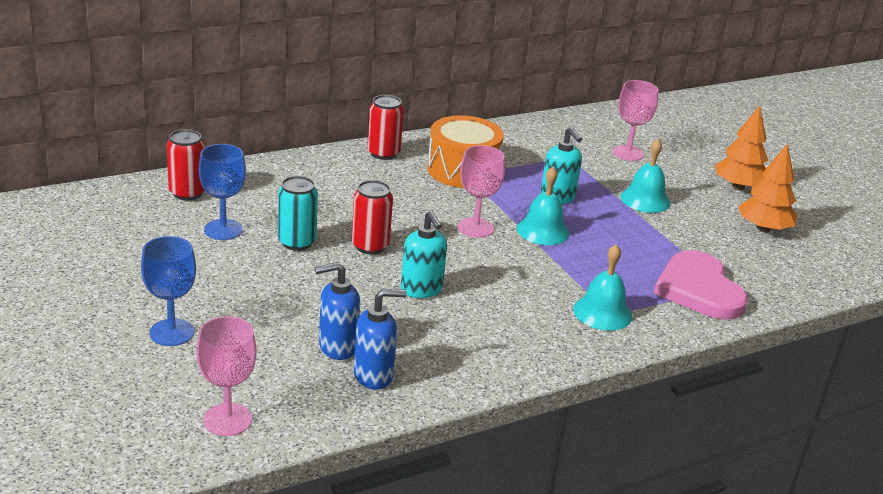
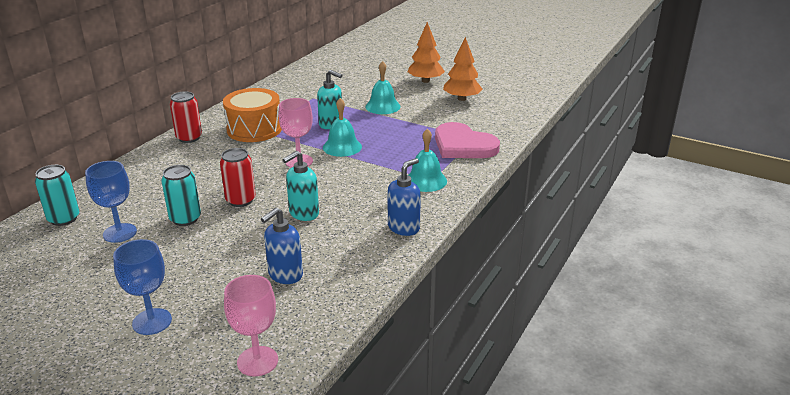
camera: 30 degrees left, 0 degrees up
(187, 193) = (64, 219): red can -> turquoise can
(374, 376) = (328, 282): blue soap dispenser -> blue soap dispenser (404, 228)
(421, 290) = (303, 213): turquoise soap dispenser -> turquoise soap dispenser turned 105 degrees clockwise
(628, 153) = (345, 83): pink goblet -> none

